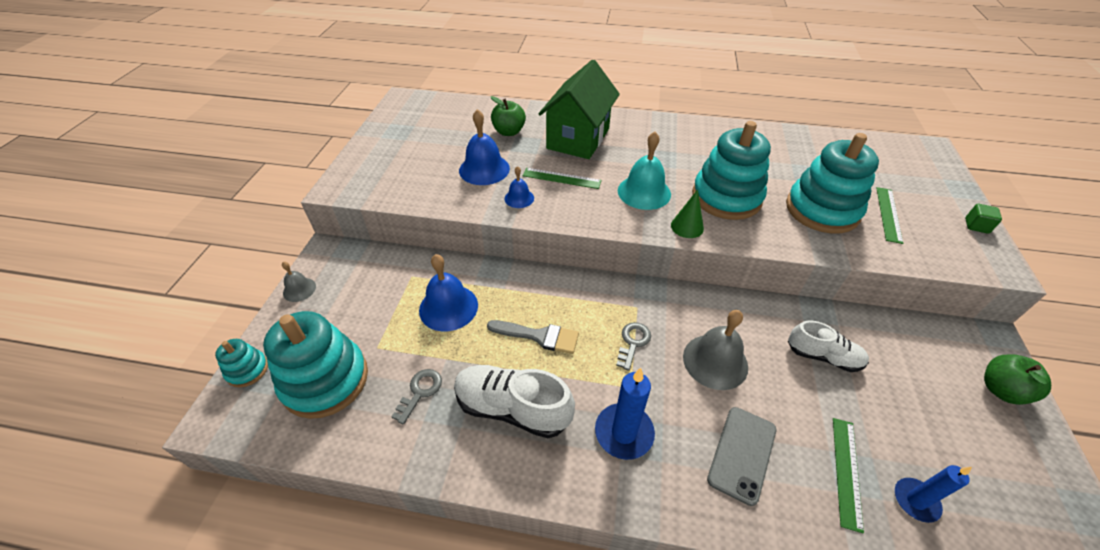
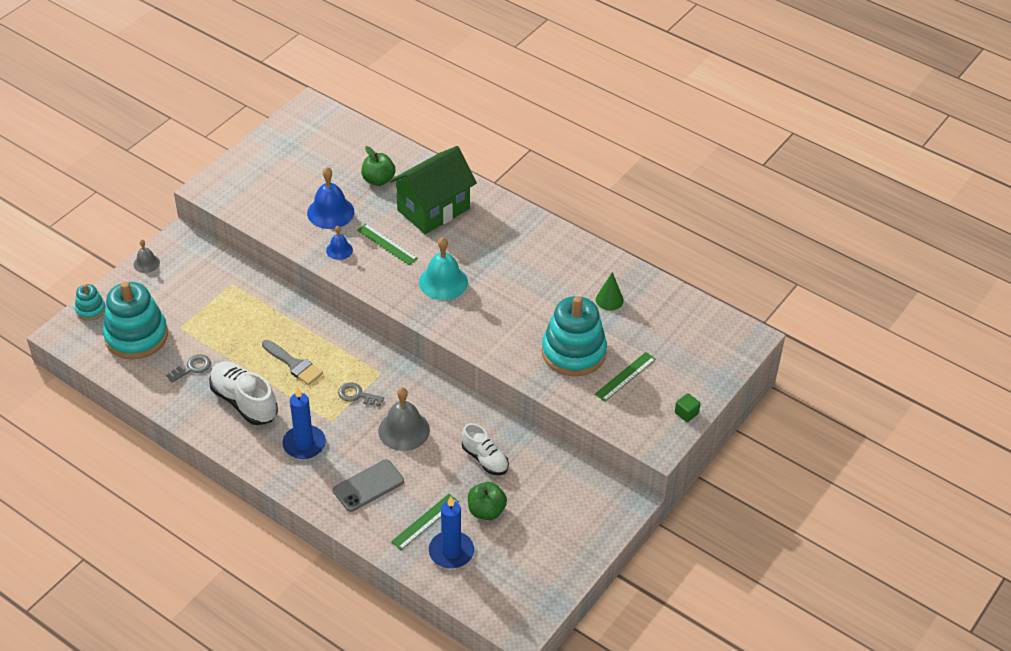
camera: 25 degrees right, 0 degrees up
(448, 307) = (244, 318): blue bell -> none
(633, 342) = (357, 395): grey key -> grey key turned 120 degrees counterclockwise
(687, 227) = (449, 323): green cone -> green cone (609, 300)
(726, 197) = (506, 312): turquoise stacking toy -> none
(915, 501) = (451, 552): blue candle -> blue candle, size x1.51
(1001, 390) = (589, 530): green apple -> green apple (486, 511)

